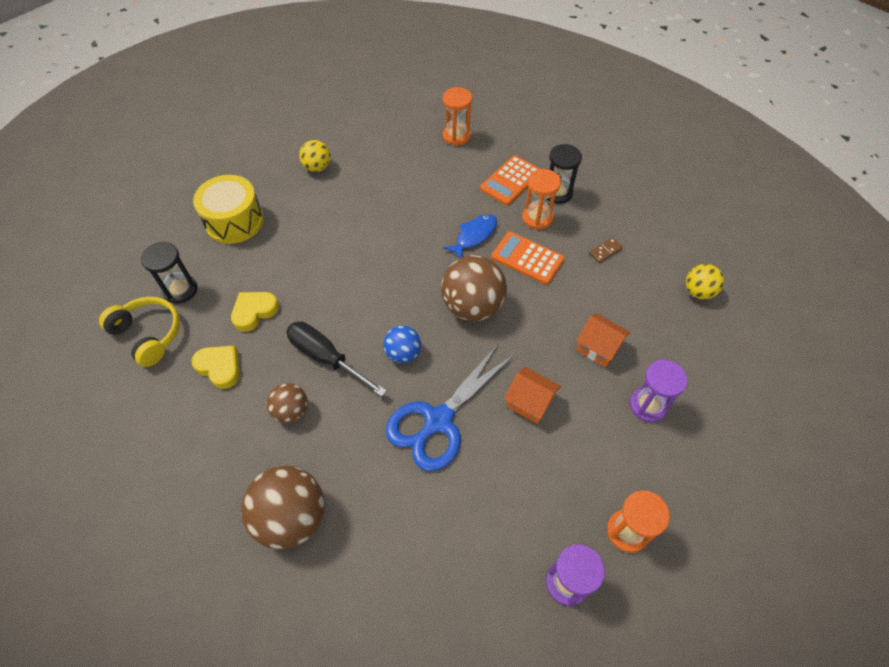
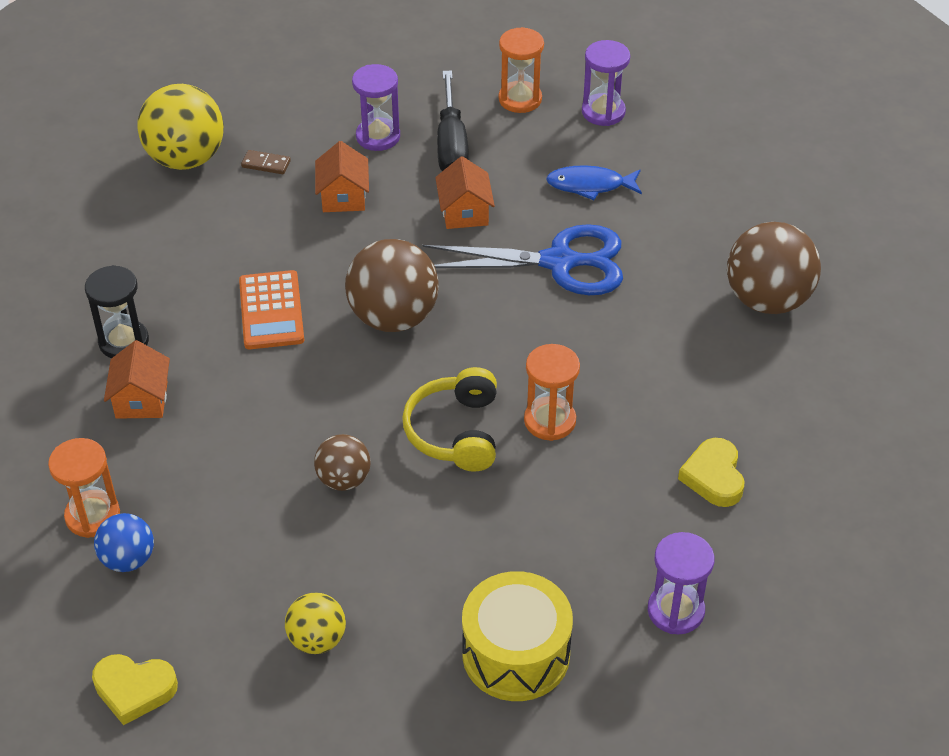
camera: 130 degrees left, 10 degrees down
(148, 334) = (761, 584): yellow headphones -> yellow headphones (455, 432)
(180, 290) = (675, 611): black hourglass -> purple hourglass
(254, 312) = (617, 506): yellow heart -> yellow heart (134, 690)
(291, 411) = (682, 376): brown ball -> brown ball (344, 479)
(325, 357) = (595, 395): black screwdriver -> black screwdriver (451, 145)
(403, 353) = (517, 335): blue ball -> blue ball (128, 559)
(474, 236) = (282, 378): blue fish -> blue fish (590, 185)
(510, 181) = (141, 399): orange calculator -> orange house
(537, 218) = (190, 337): orange hourglass -> orange hourglass (550, 421)
(605, 251) = (192, 252): brown domino -> brown domino (266, 164)
(698, 292) = (186, 159): yellow ball -> yellow ball, size x1.79

